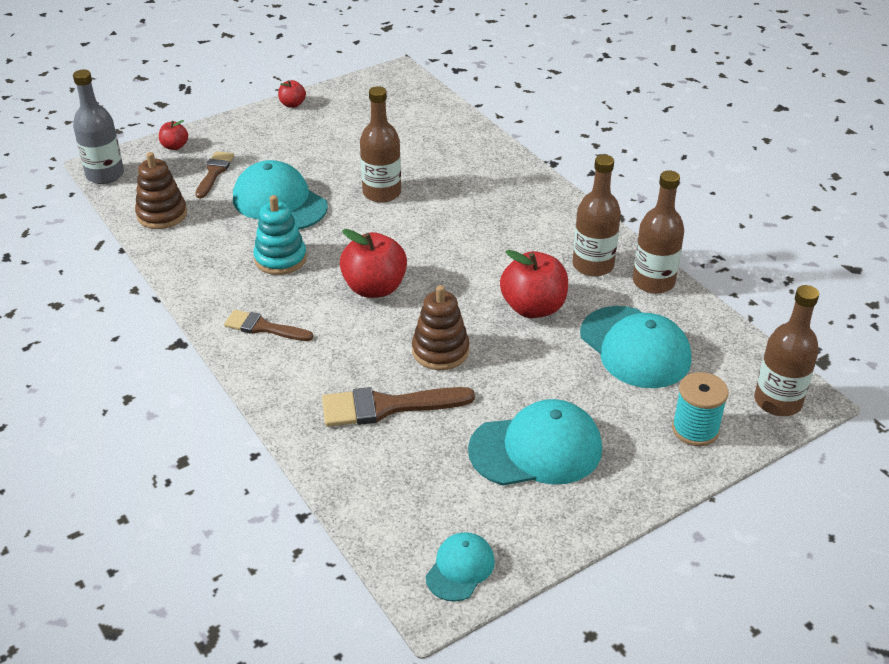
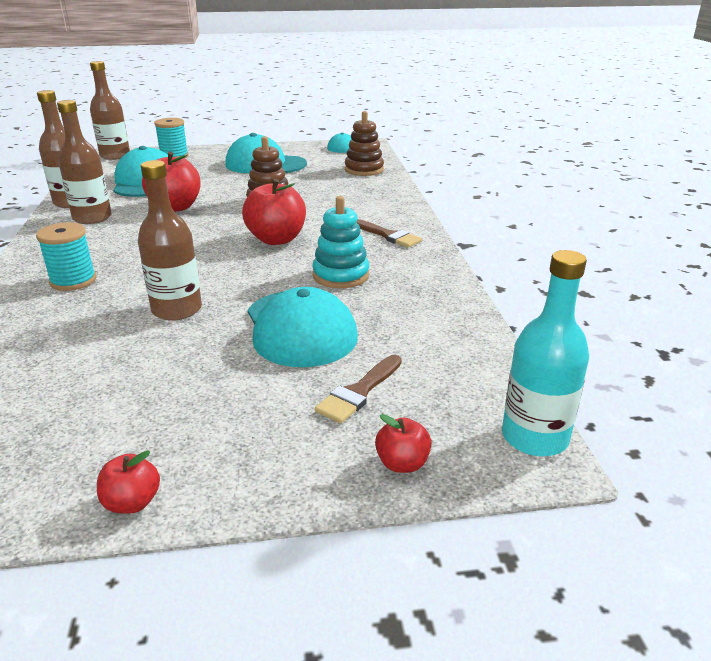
camera: 155 degrees left, 10 degrees down
(105, 175) = (534, 437): grey bottle -> turquoise bottle
(162, 214) = (454, 350): brown stacking toy -> brown stacking toy (364, 170)
(387, 407) = (331, 189): brown brush -> none
(492, 194) = (73, 281): none -> turquoise spool

